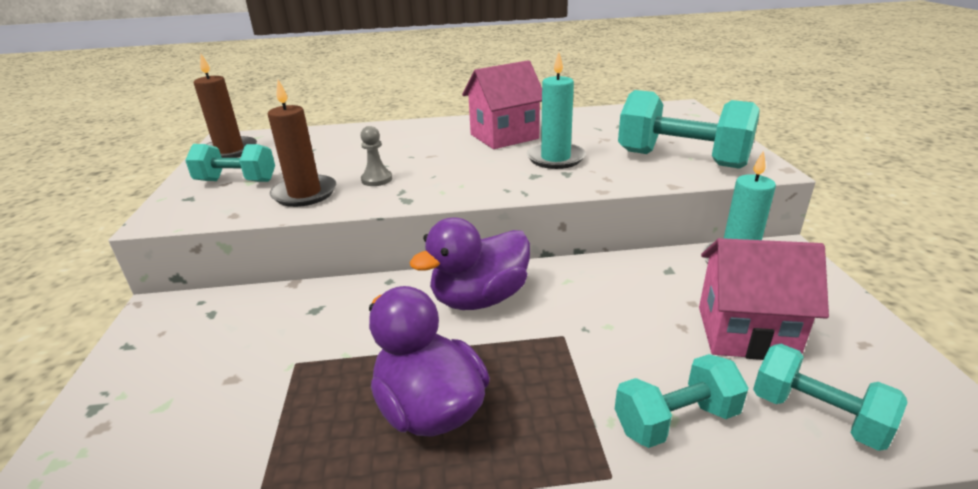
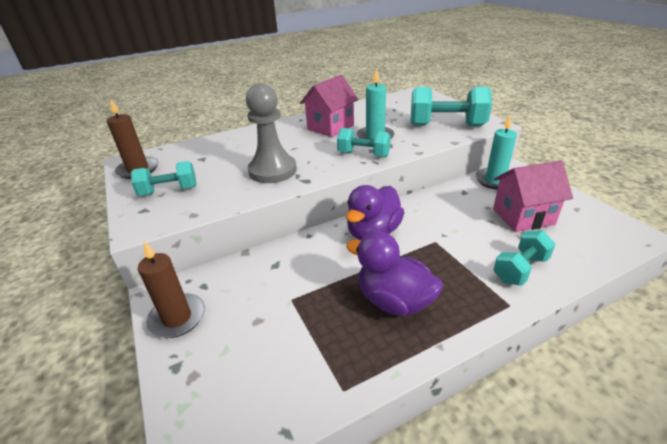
camera: 20 degrees left, 5 degrees up
(304, 193) = (231, 190): brown candle -> brown candle (177, 318)
(377, 179) = (273, 171): grey pawn -> grey pawn, size x2.26
(817, 415) = (578, 248): turquoise dumbbell -> turquoise dumbbell (363, 154)

